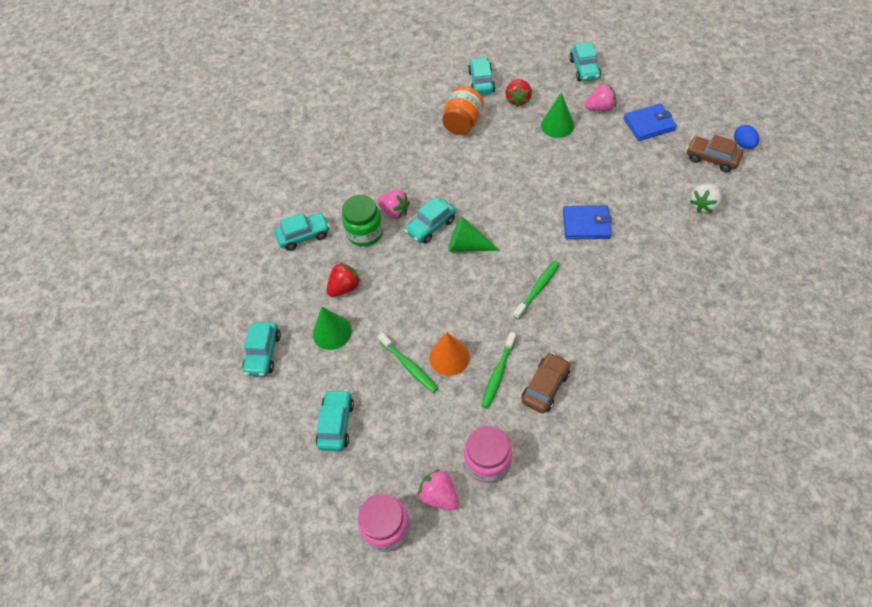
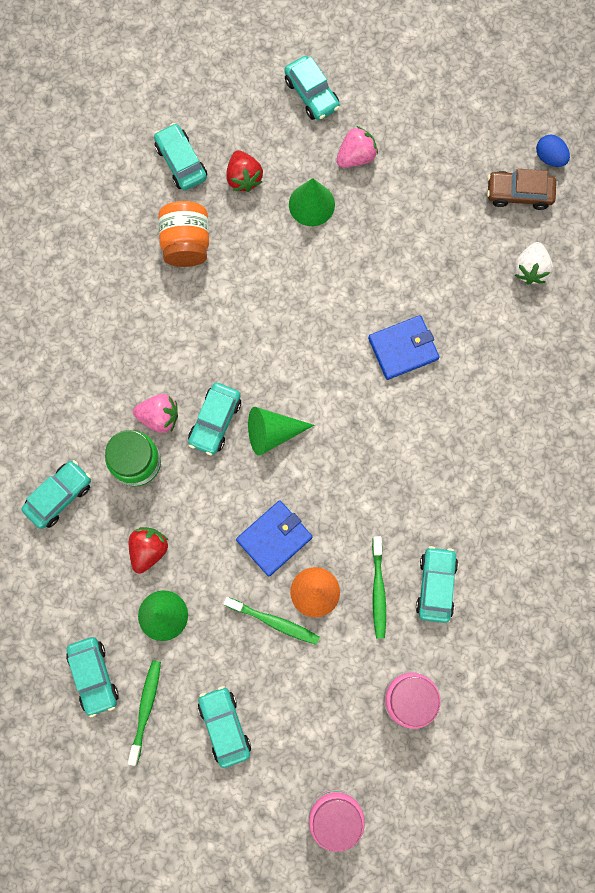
camera: 30 degrees left, 20 degrees up
(439, 495) = (374, 757): pink strawberry -> none
(537, 289) = (380, 462): green toothbrush -> green toothbrush (145, 709)
(545, 387) = (436, 585): brown car -> turquoise car
(649, 124) = (426, 163): blue wallet -> blue wallet (274, 538)

